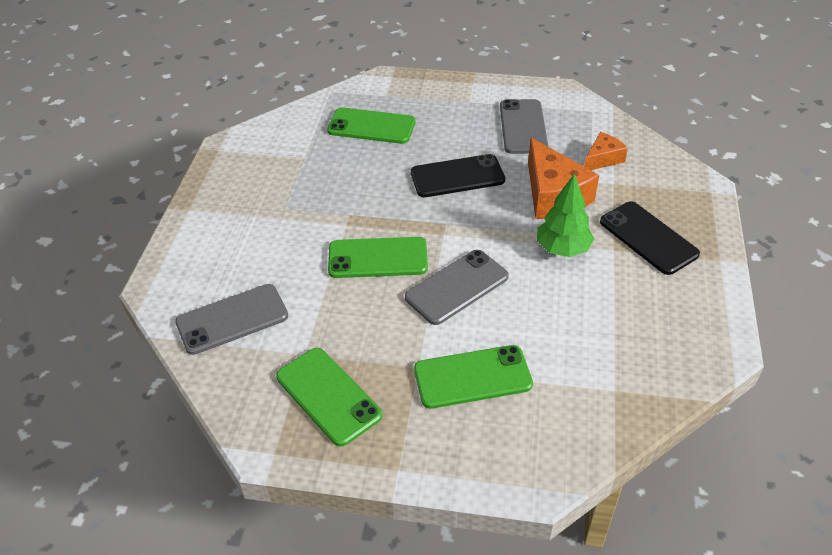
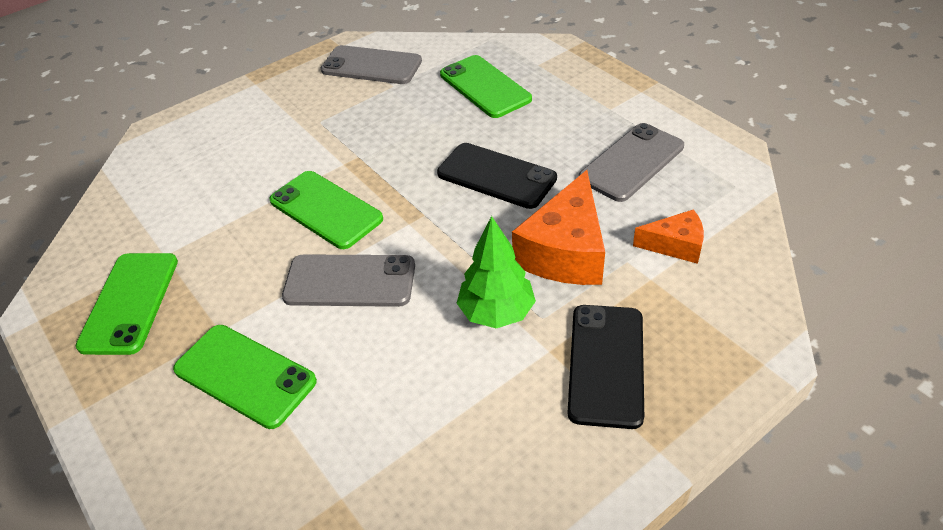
camera: 45 degrees right, 0 degrees up
(232, 319) = (162, 190): grey phone -> grey phone (371, 66)

